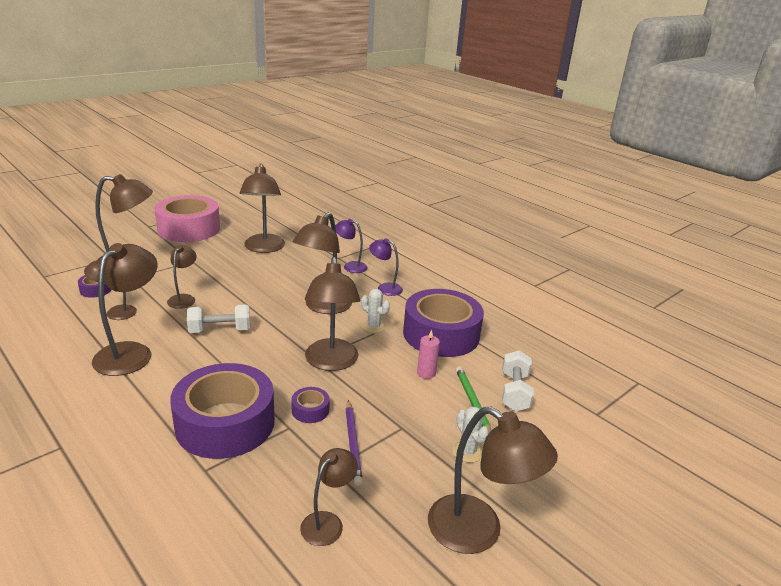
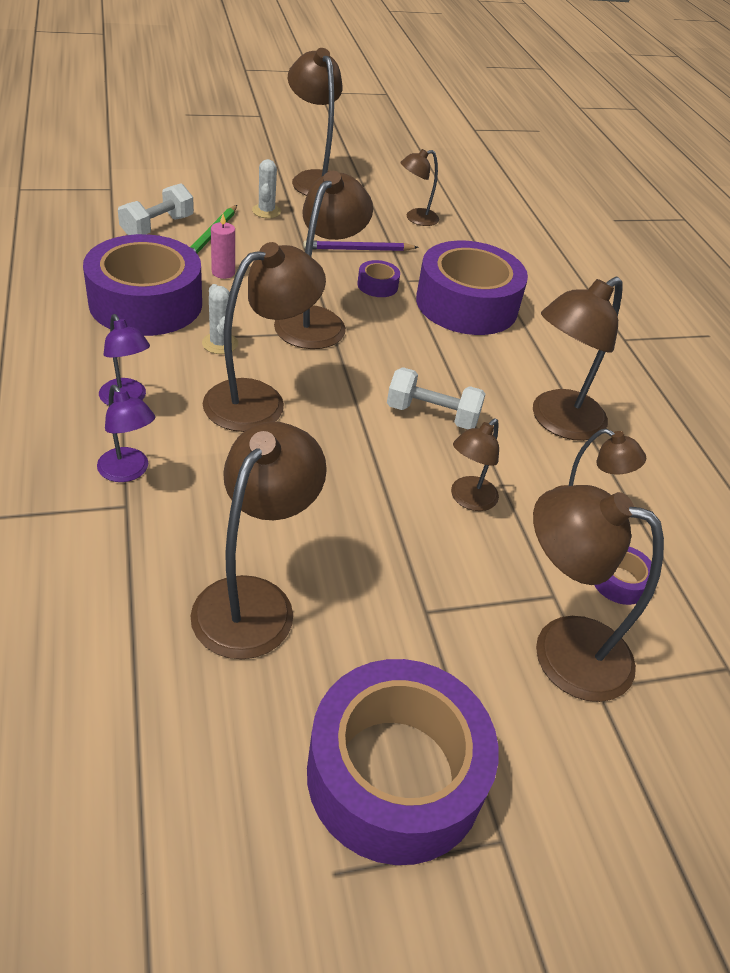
camera: 155 degrees left, 15 degrees up
(189, 229) = (395, 774): pink tape -> purple tape
(353, 443) = (358, 249): purple pencil -> purple pencil turned 120 degrees counterclockwise

